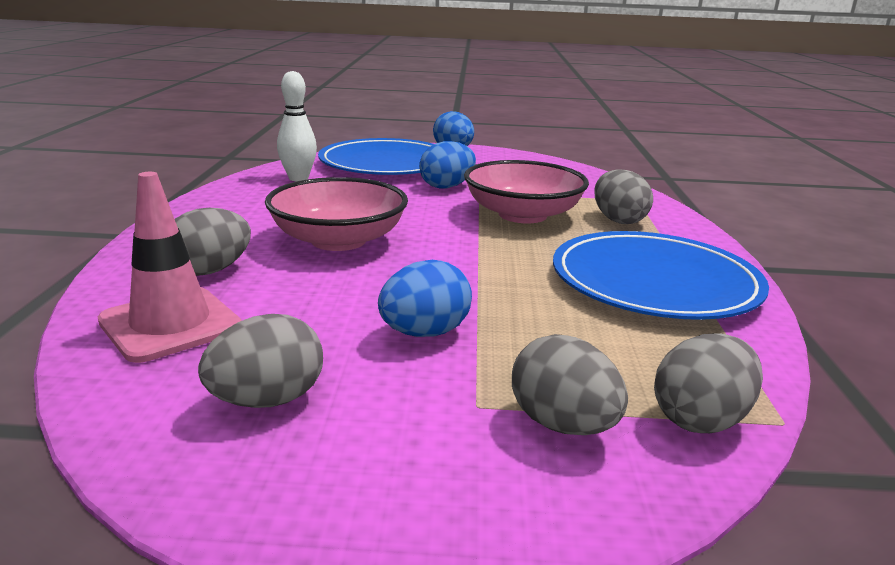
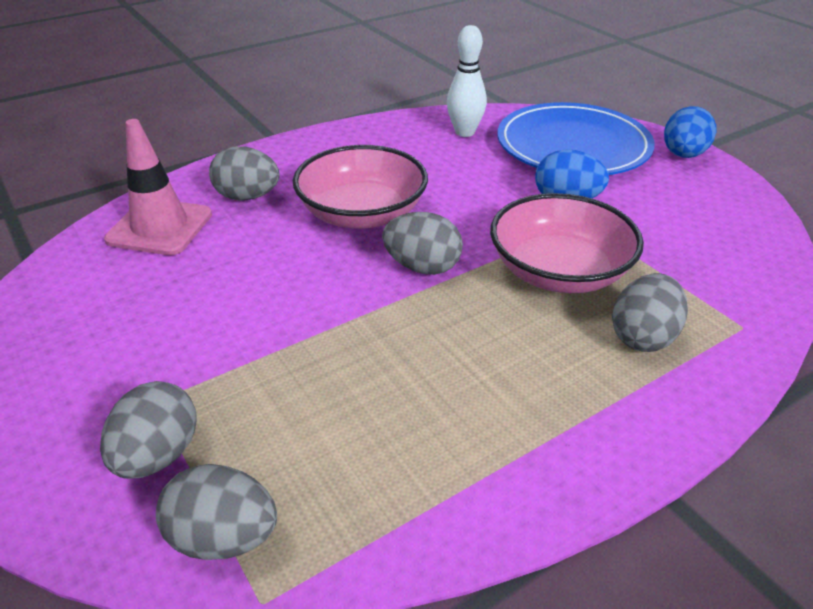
camera: 55 degrees right, 15 degrees up
(267, 400) = (98, 311): grey egg -> grey egg (422, 267)
(424, 333) = (242, 329): blue egg -> none
(654, 282) = (493, 421): blue plate -> none

